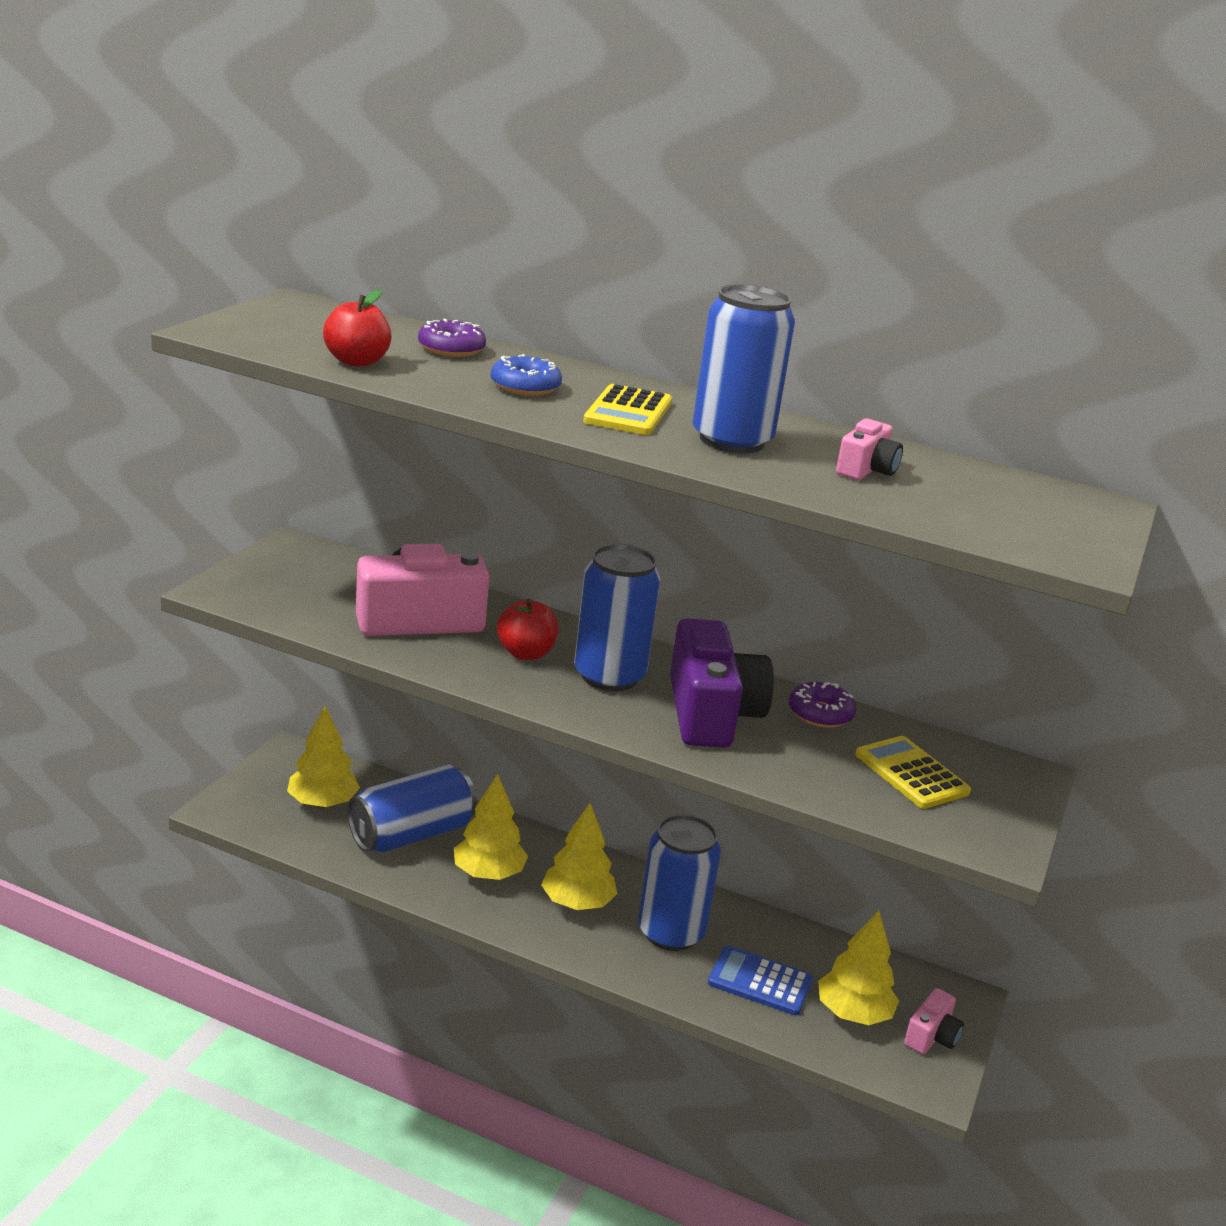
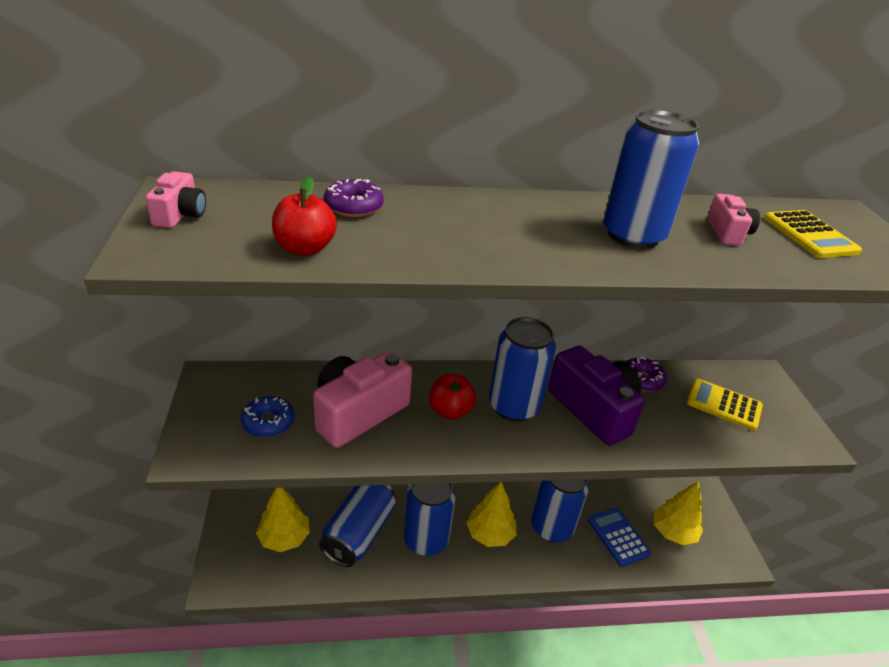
camera: 30 degrees left, 10 degrees up
(488, 874) = (426, 540): yellow tree -> blue can
(525, 387) = (452, 230): blue donut -> blue donut (268, 422)
(628, 412) = (543, 231): yellow calculator -> yellow calculator (810, 235)
(760, 981) = (618, 537): blue calculator -> blue calculator turned 75 degrees clockwise
(931, 1036) = (714, 526): pink camera -> pink camera (180, 215)

